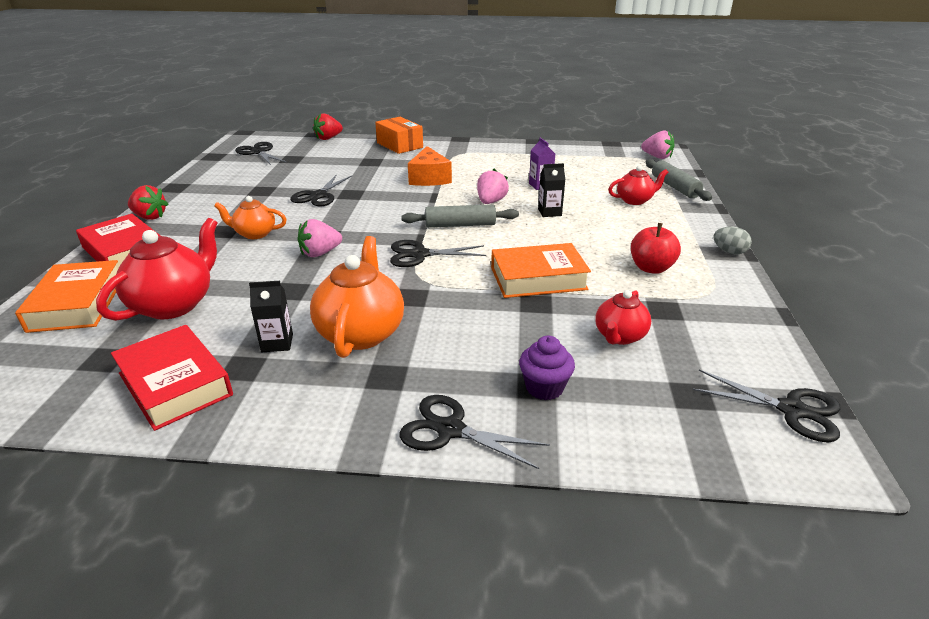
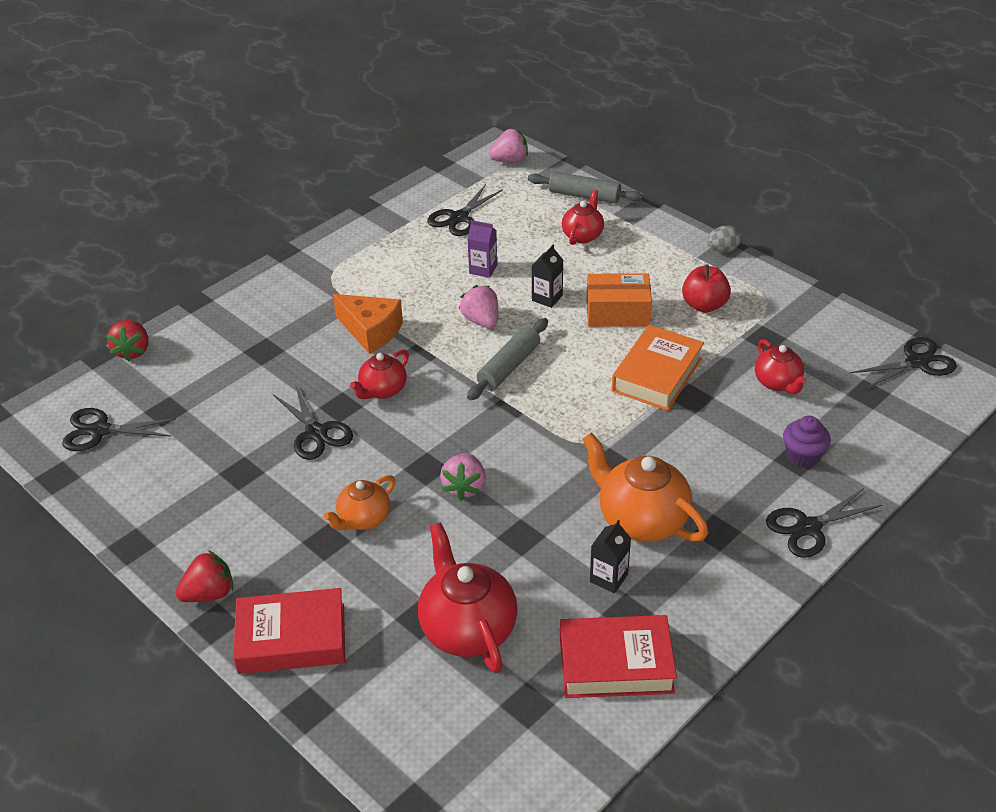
camera: 50 degrees left, 10 degrees up
(77, 304) = (390, 704): orange book -> none
(381, 199) = (382, 390): none -> red teapot
(399, 145) = (241, 305): orange box -> orange box (617, 312)
(419, 254) = (540, 422): black scissors -> black scissors (458, 218)

